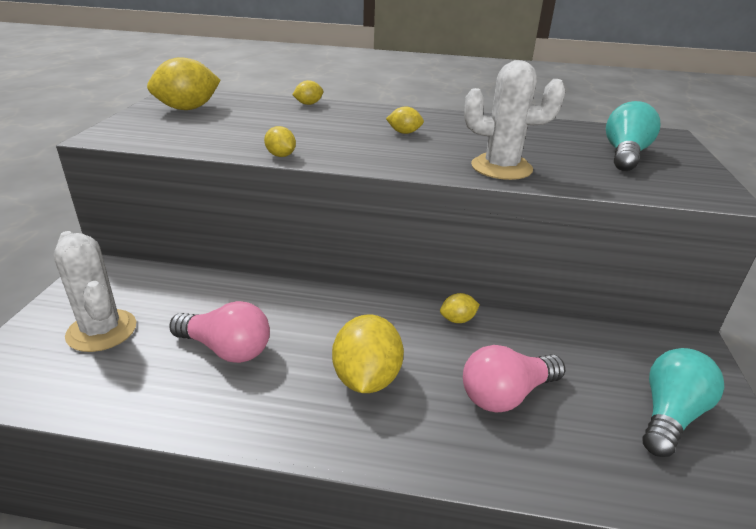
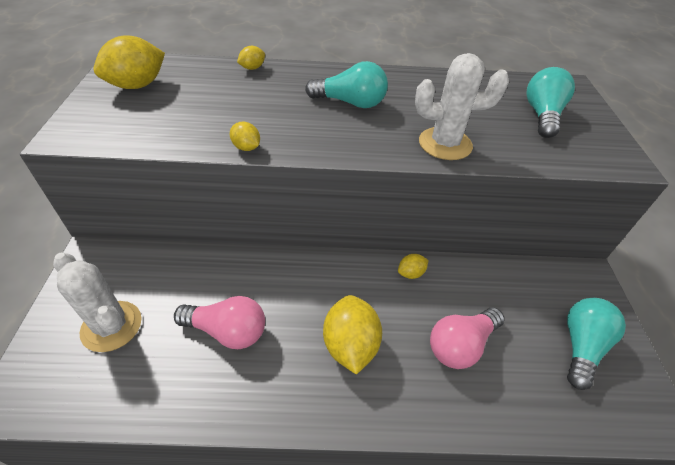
camera: 10 degrees left, 15 degrees up
(404, 133) = (350, 103): yellow lemon -> turquoise light bulb

